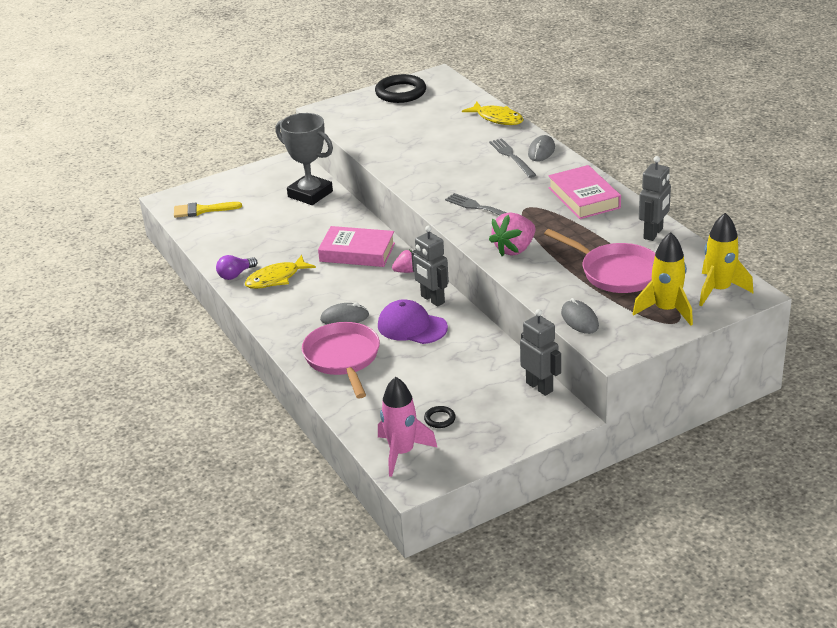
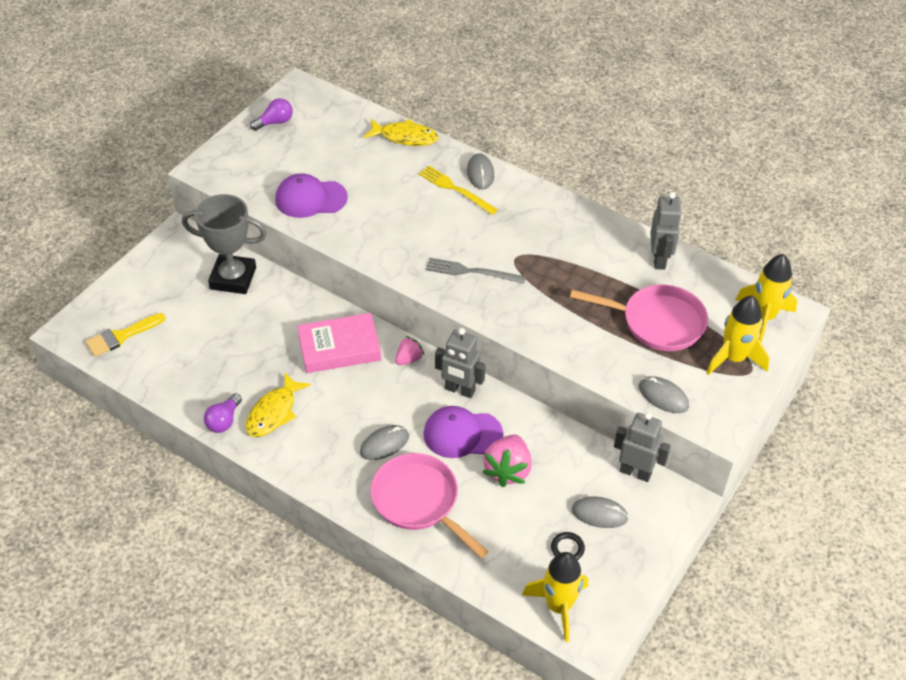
camera: 30 degrees left, 15 degrees up
(390, 141) = (310, 198): none -> purple cap
(400, 92) = (275, 122): black ring -> purple light bulb
(402, 453) = (558, 606): pink rocket -> yellow rocket
(485, 405) = (599, 514): none -> grey mouse
(511, 157) = (455, 189): grey fork -> yellow fork
(514, 249) = (541, 319): pink strawberry -> pink strawberry (508, 470)
(584, 198) = (563, 228): pink book -> none

